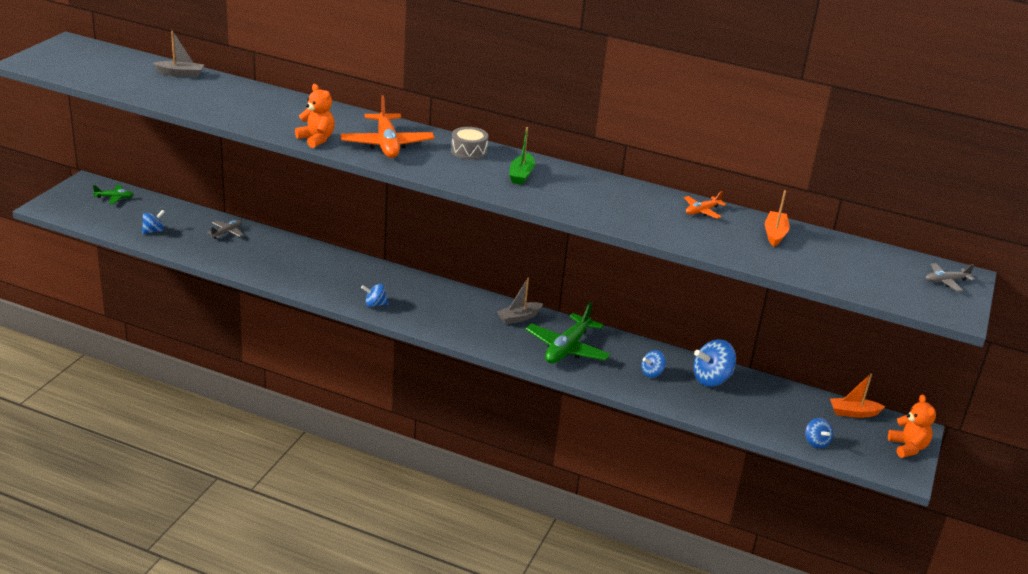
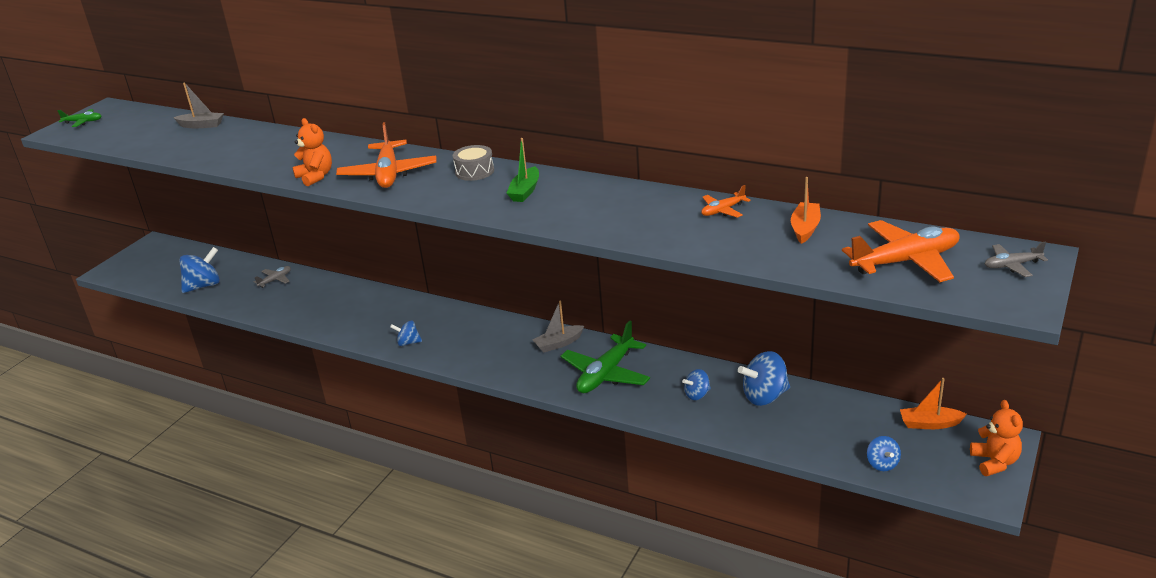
camera: 10 degrees right, 0 degrees up
(114, 198) = (175, 255): green plane -> green plane (83, 122)
(153, 231) = (204, 285): blue spinning top -> blue spinning top, size x1.75
(861, 270) = (905, 261): none -> orange plane

